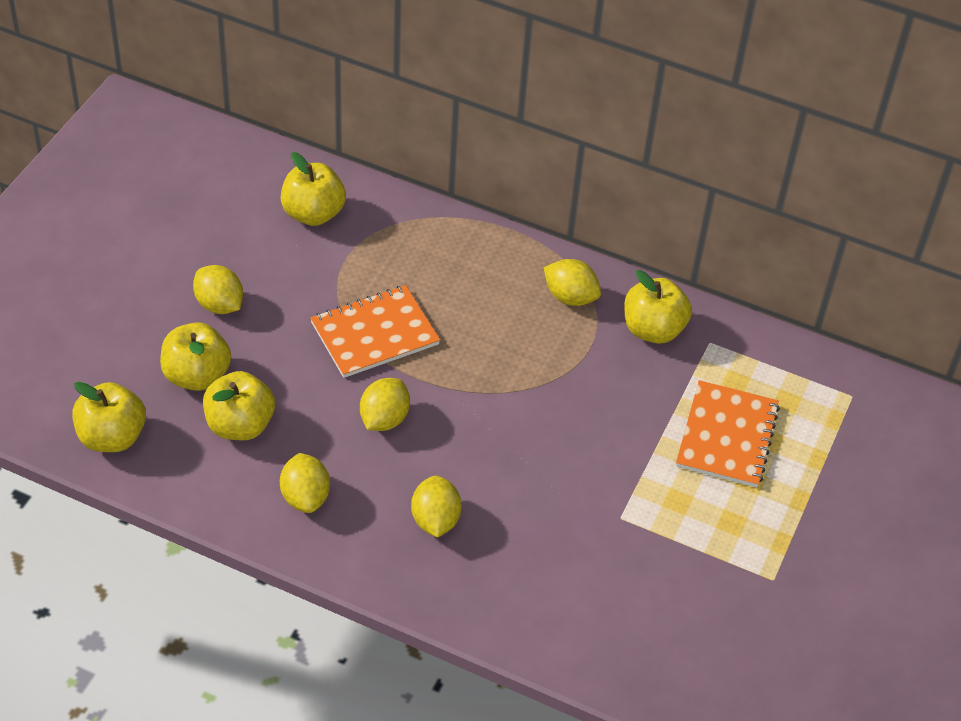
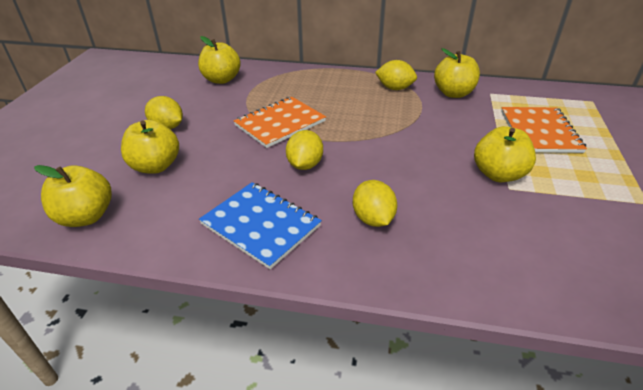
camera: 10 degrees left, 10 degrees down
(240, 425) = (195, 189): yellow apple -> yellow apple (498, 174)
(305, 497) = (260, 225): yellow lemon -> blue notebook

